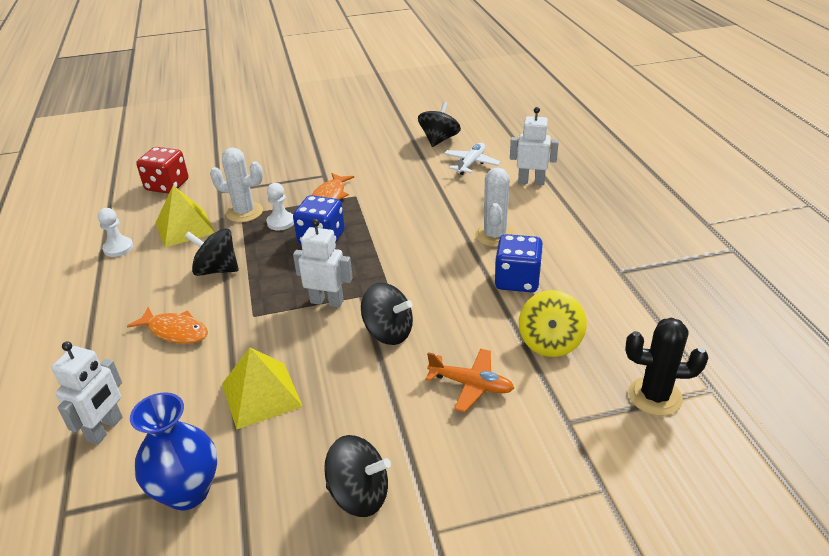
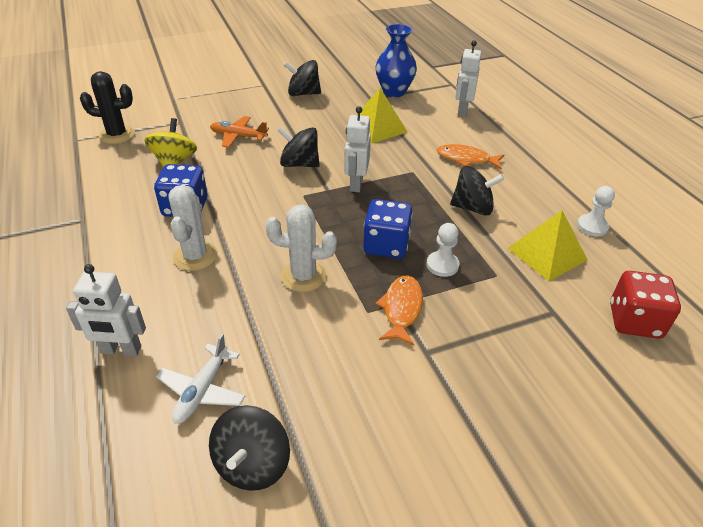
camera: 170 degrees right, 5 degrees up
(244, 212) = (495, 278): white cactus -> white cactus (303, 276)
(327, 301) = (356, 184): white robot -> white robot turned 90 degrees clockwise

